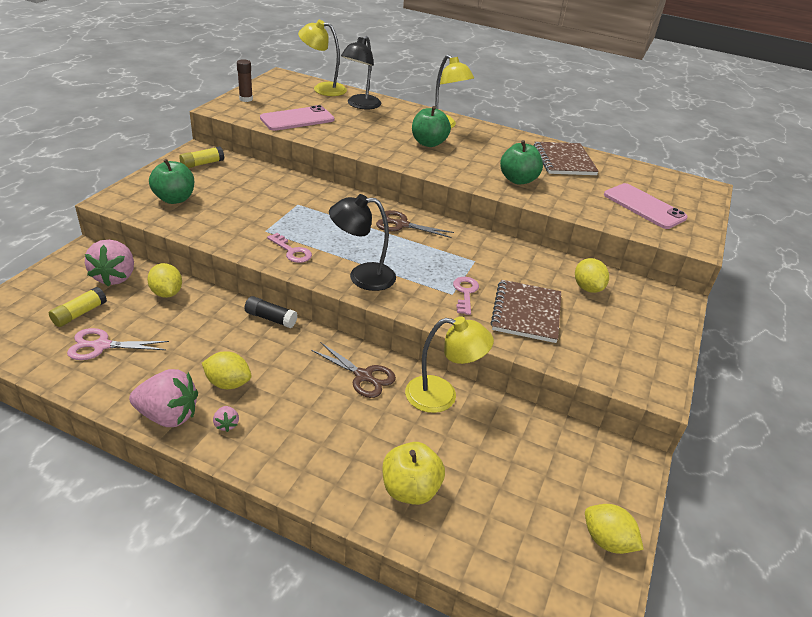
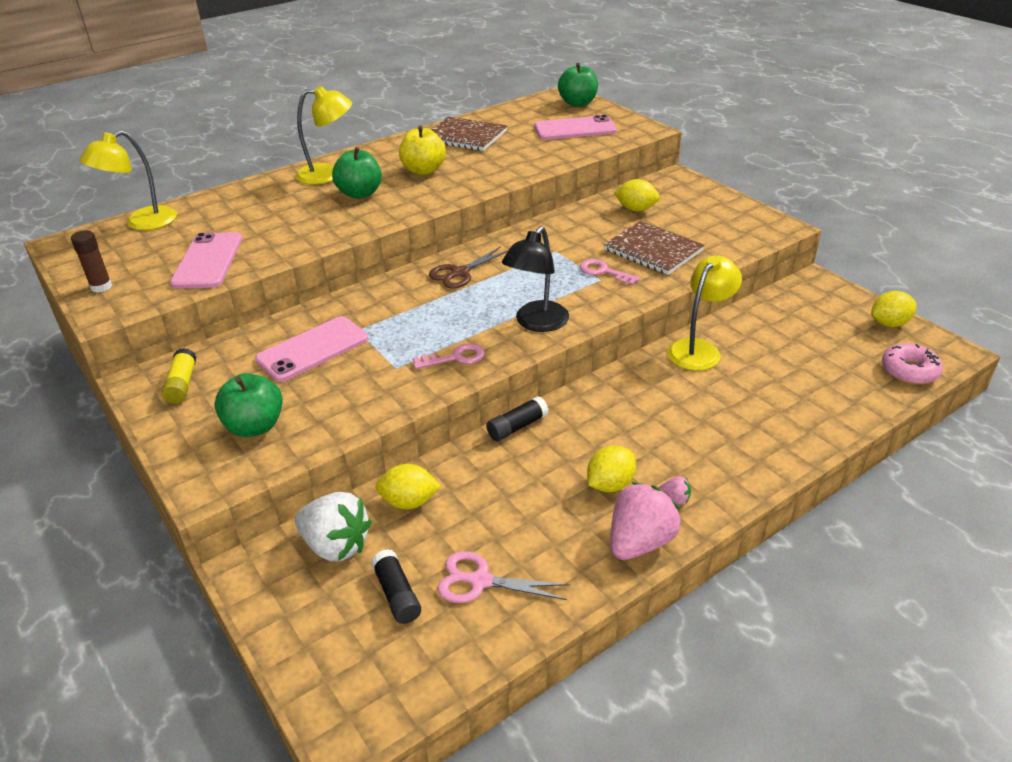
camera: 55 degrees left, 0 degrees up
(80, 314) = (397, 594): yellow glue stick -> black glue stick
(102, 345) = (480, 581): pink scissors -> pink scissors turned 75 degrees clockwise
(115, 277) = (336, 545): pink strawberry -> white strawberry
(264, 194) = (312, 349): none -> pink phone
(360, 105) = (220, 210): black lamp -> none
(363, 376) = (648, 387): brown scissors -> none
(410, 489) = (806, 403): yellow apple -> yellow apple (423, 170)
(518, 180) = (481, 169): green apple -> green apple (578, 103)
(527, 572) = (909, 371): none -> pink donut

